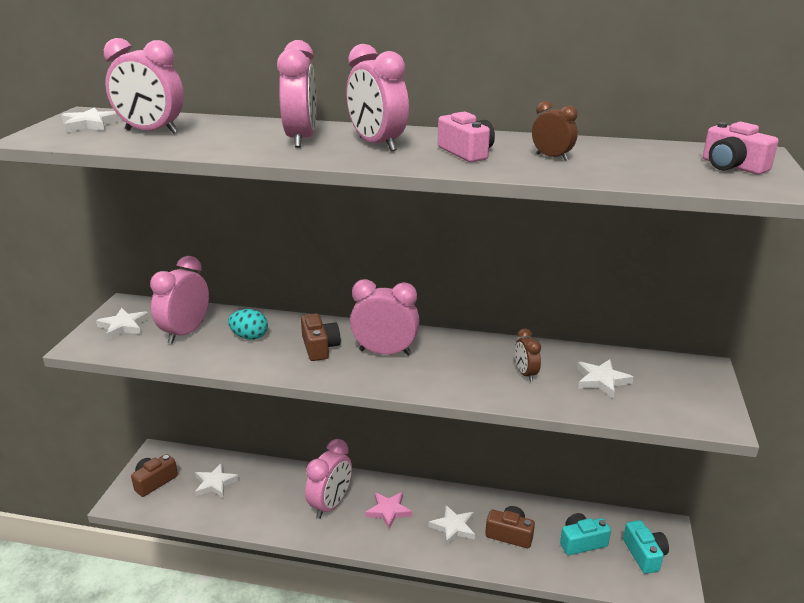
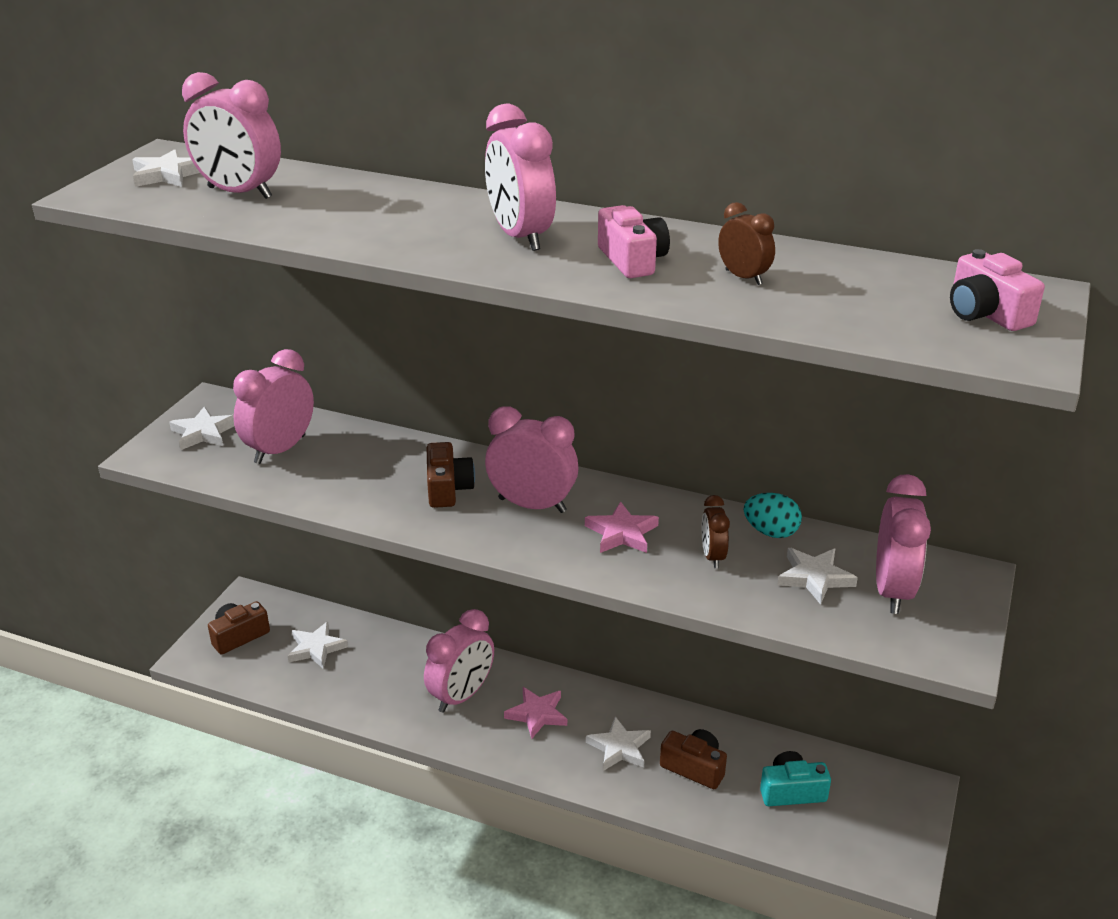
camera: 10 degrees right, 5 degrees up
(249, 337) = (360, 464): turquoise egg -> turquoise egg (771, 532)
(301, 139) = (425, 220): pink clock -> pink clock (892, 591)
(455, 365) = (621, 533): none -> pink star
(644, 554) = (875, 820): turquoise camera -> none

